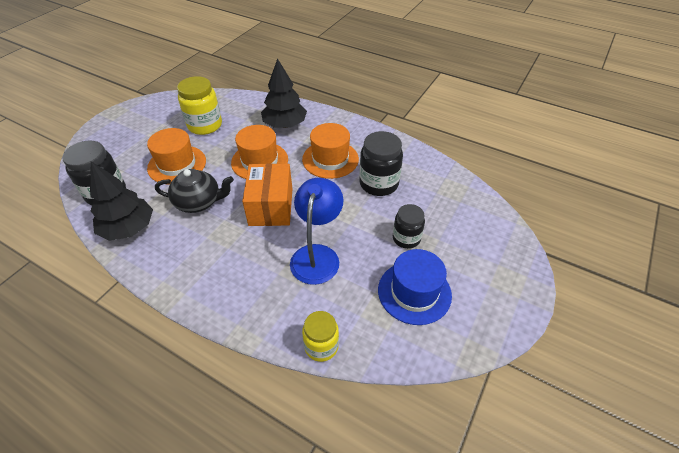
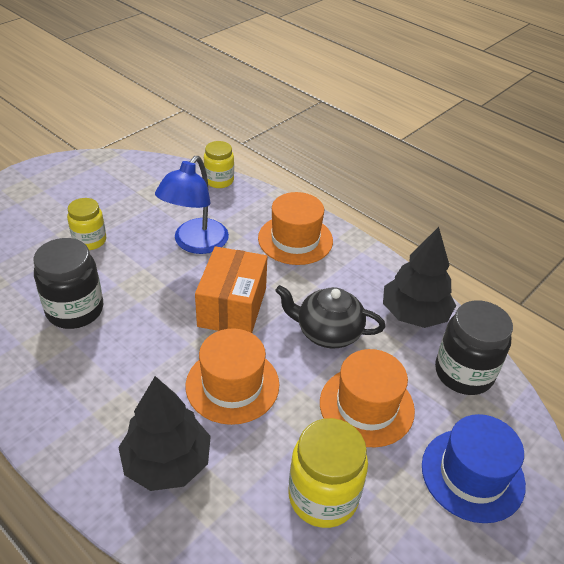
camera: 170 degrees left, 5 degrees down
(330, 159) = (121, 365): orange hat -> orange hat (295, 239)
(406, 238) = (90, 241): black jar -> yellow jar
(414, 292) = (117, 198): blue hat -> blue hat (472, 474)

